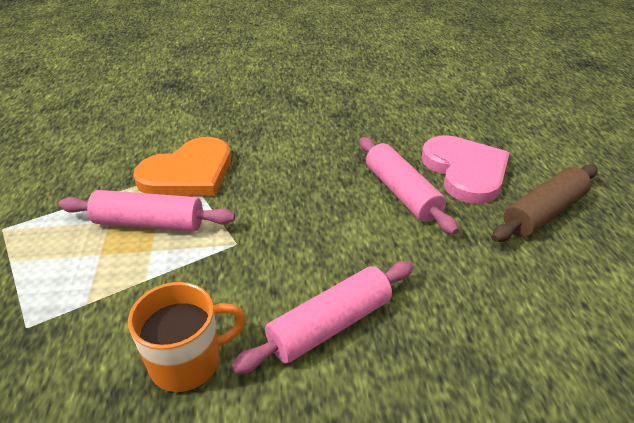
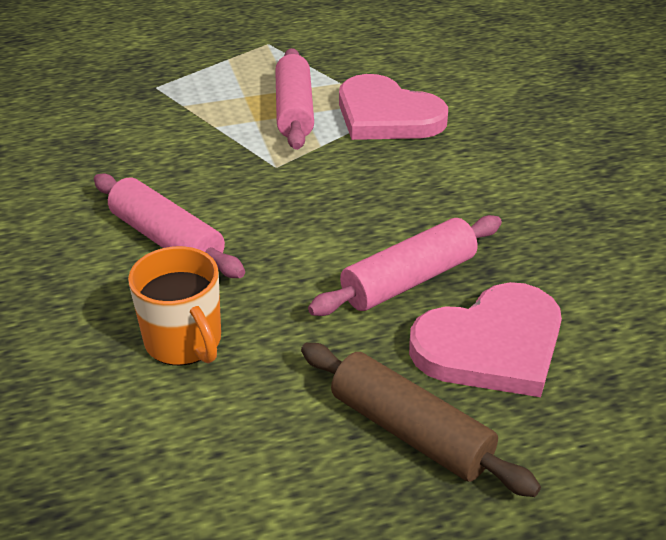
camera: 80 degrees right, 0 degrees up
(188, 173) = (386, 115): orange heart -> pink heart
(188, 362) = (121, 167): orange mug -> orange mug (184, 342)

